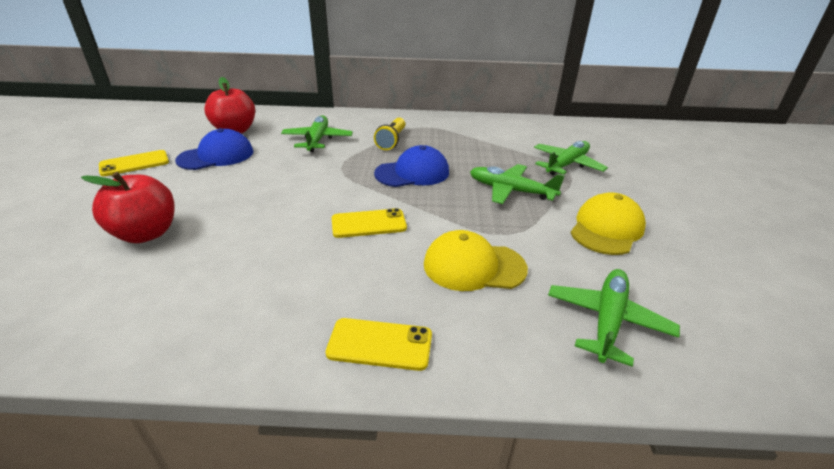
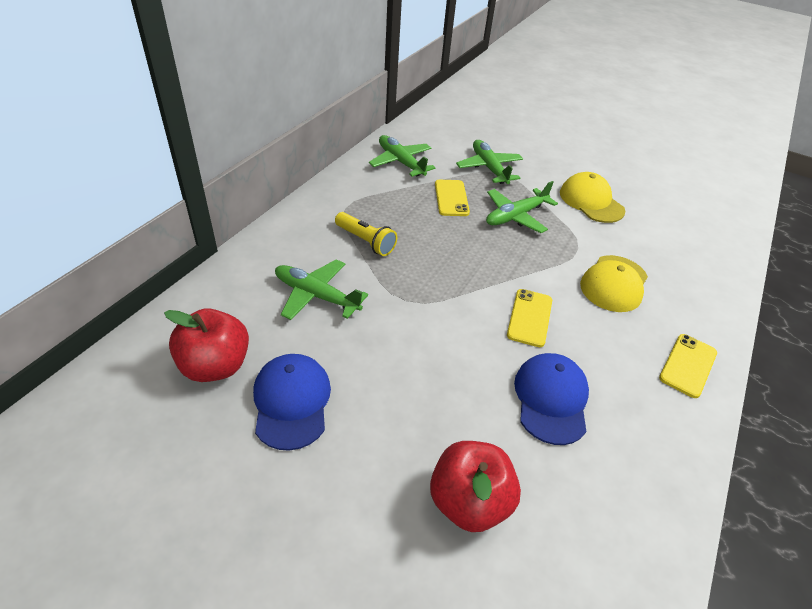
camera: 65 degrees left, 10 degrees up
(134, 163) = (248, 503): yellow phone -> yellow phone (451, 198)
(412, 173) = (449, 256): blue cap -> blue cap (551, 399)
(607, 320) = (686, 254): green plane -> green plane (401, 162)

